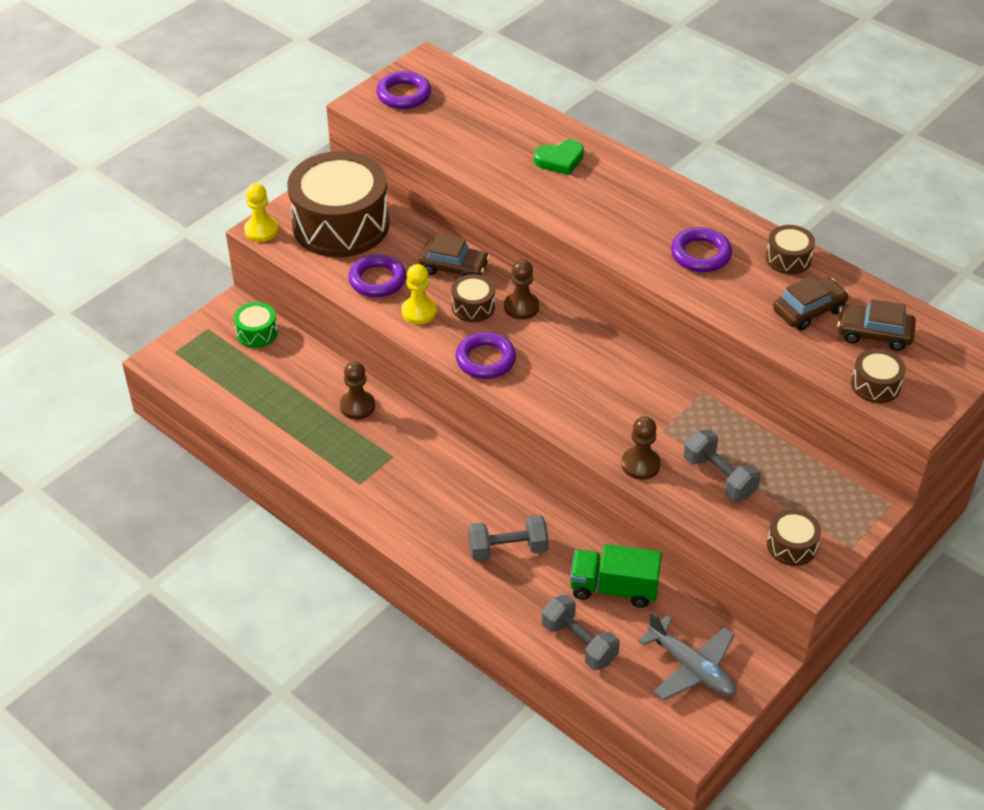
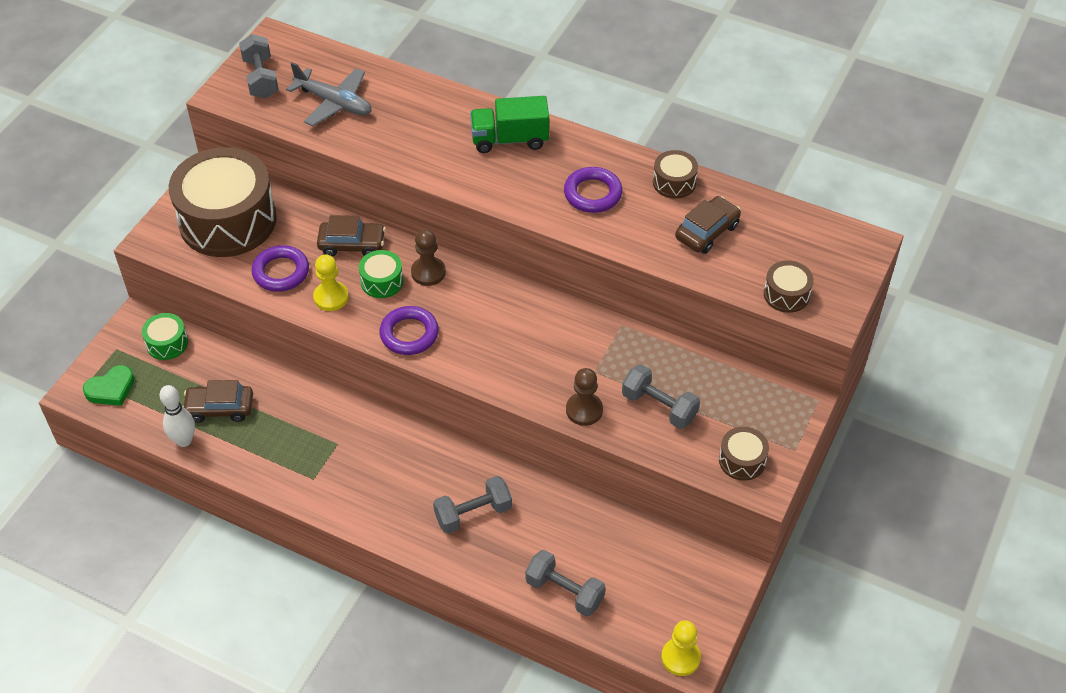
camera: 15 degrees left, 5 degrees up
(246, 423) = (184, 440): none -> white bowling pin
(261, 230) = (149, 242): yellow pawn -> yellow pawn (680, 657)
(357, 406) = (288, 399): brown pawn -> none
(404, 94) = (261, 78): purple ring -> grey dumbbell
(473, 307) = (382, 281): brown drum -> green drum
(560, 160) = (433, 120): green heart -> green heart (111, 389)
(613, 588) = (581, 530): green truck -> green truck (509, 139)
(692, 668) = (673, 592): grey plane -> grey plane (334, 103)
(874, 334) = (771, 243): brown car -> brown car (220, 408)

